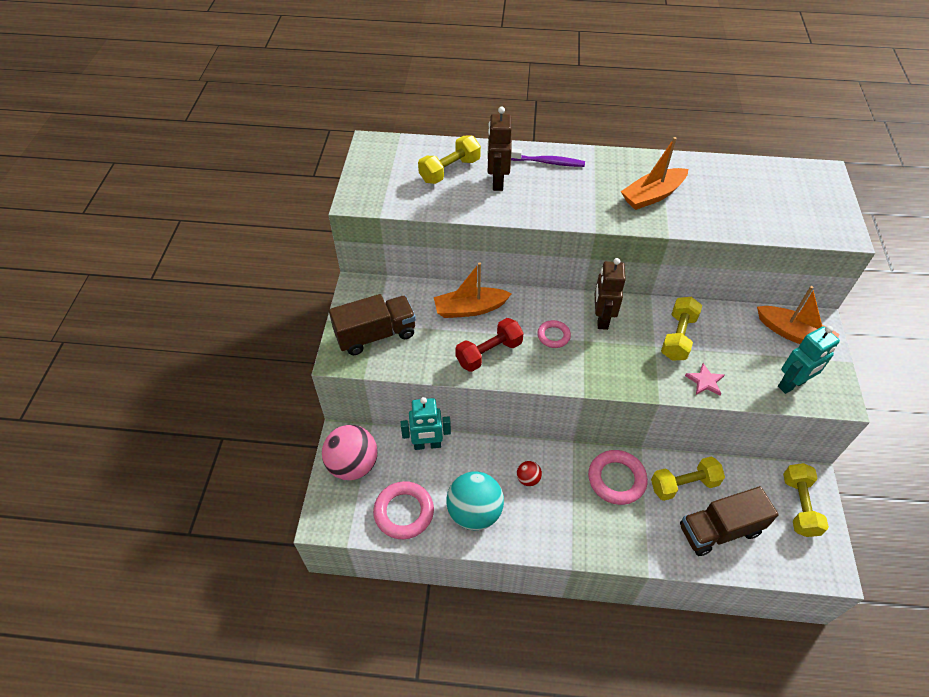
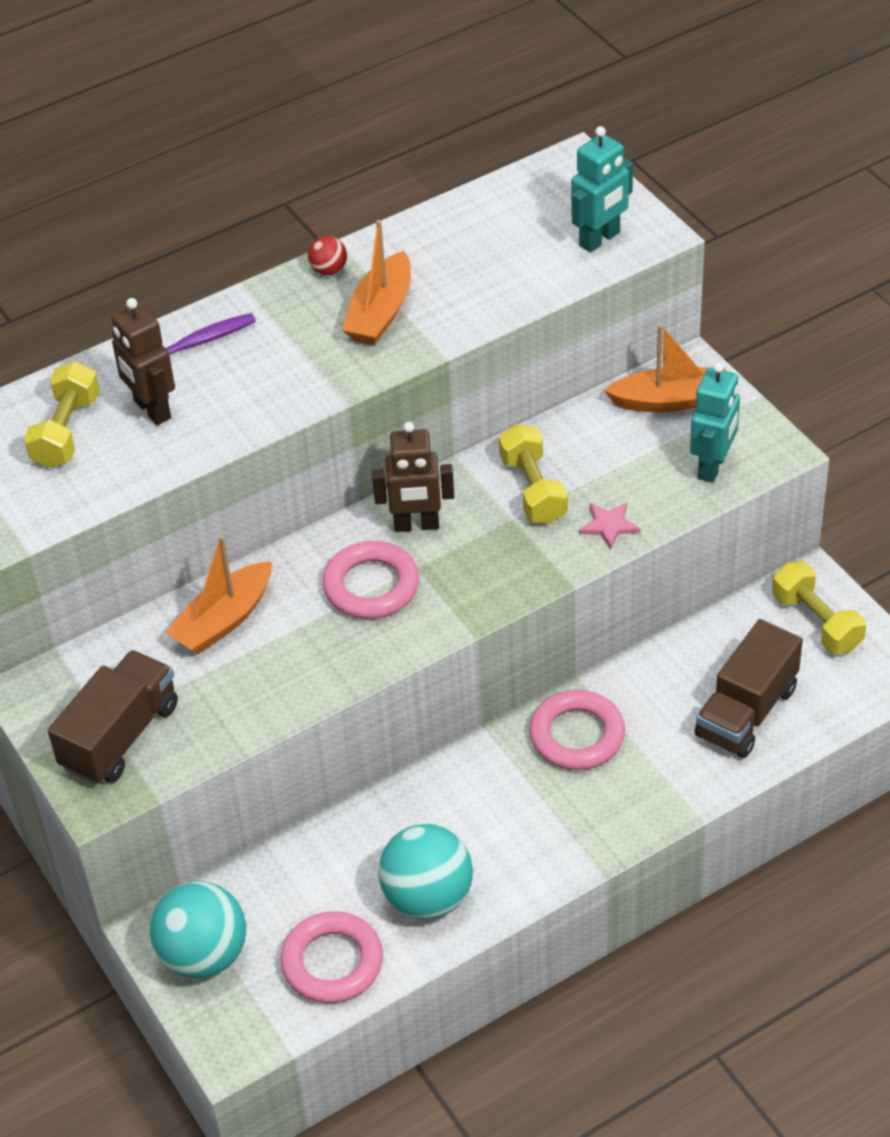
camera: 35 degrees left, 5 degrees down
(353, 465) = (204, 955): pink ball -> turquoise ball
(427, 445) = (287, 860): turquoise robot -> turquoise robot (600, 239)
(489, 353) = (304, 661): red dumbbell -> none
(528, 479) = (463, 810): red ball -> red ball (329, 270)
(553, 336) = (371, 586): pink ring -> pink ring, size x1.75
(601, 319) = (416, 525): brown robot -> brown robot turned 60 degrees counterclockwise
(684, 485) = (664, 687): yellow dumbbell -> none

